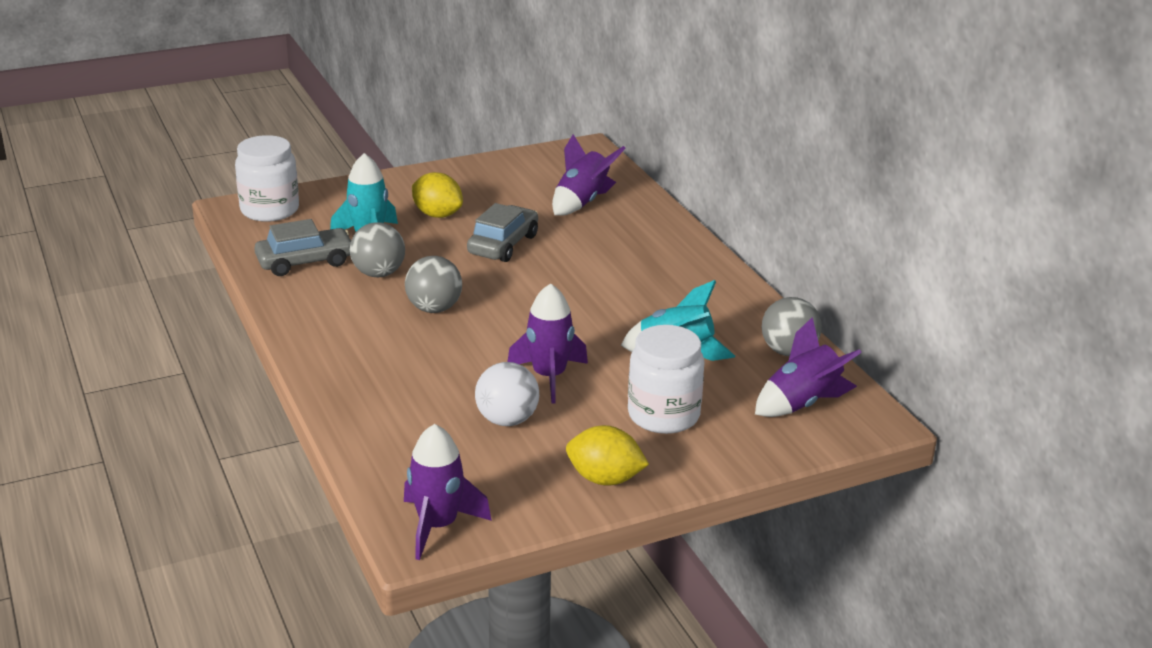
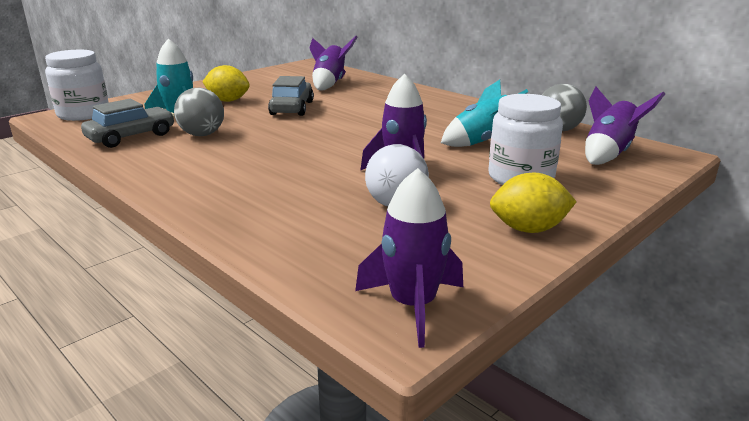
camera: 20 degrees left, 5 degrees down
(434, 308) = (266, 147): grey ball -> none

